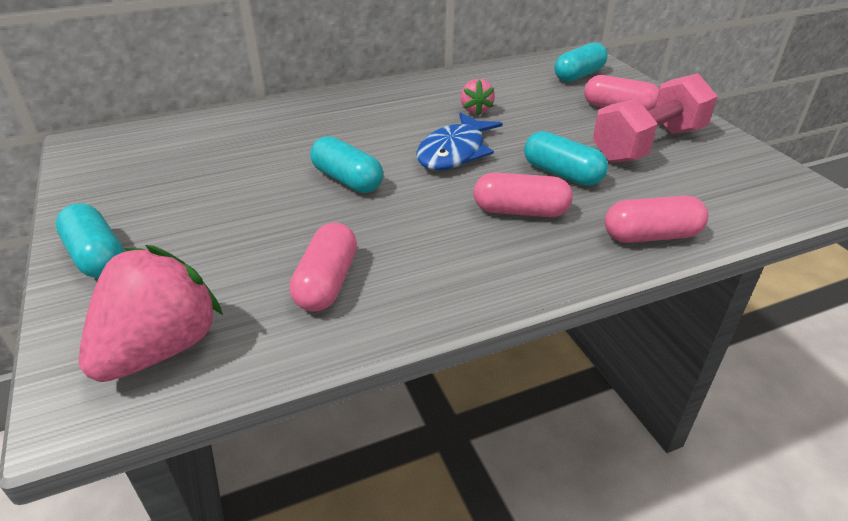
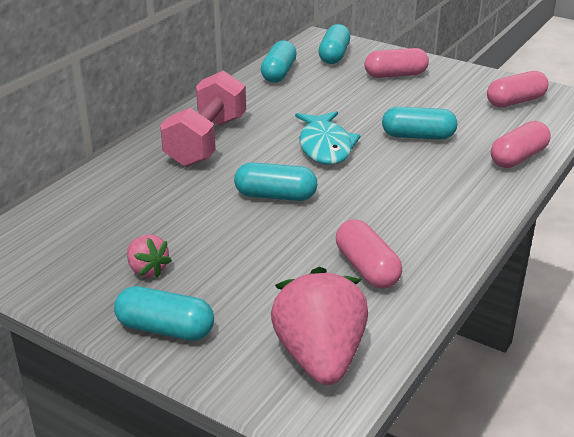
camera: 35 degrees left, 5 degrees down
(454, 152) = (325, 146): blue fish -> turquoise fish
(476, 110) = (295, 108): pink strawberry -> pink strawberry (147, 270)
(504, 76) = (279, 73): none -> turquoise capsule
(520, 211) = (424, 172): pink capsule -> pink capsule (515, 101)
(648, 145) = (446, 96): pink dumbbell -> pink dumbbell (206, 141)

